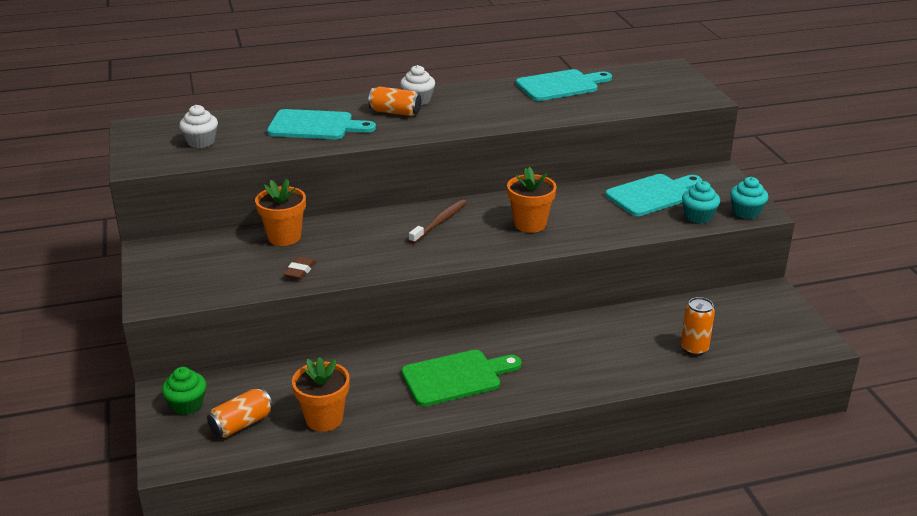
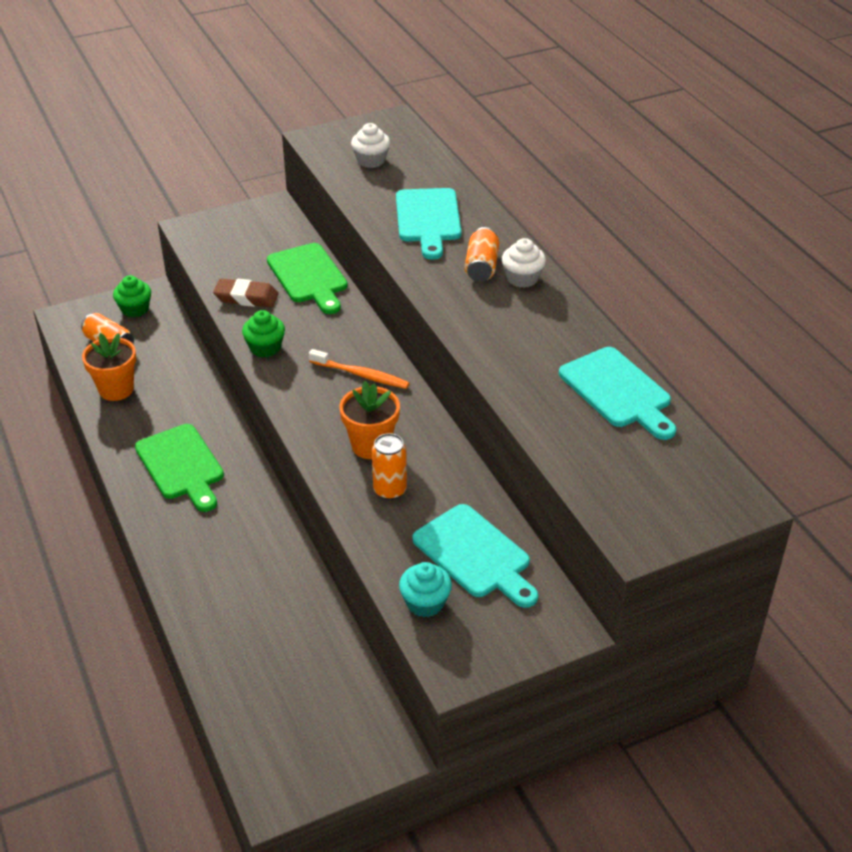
camera: 80 degrees right, 10 degrees up
(284, 237) = (309, 276): orange flower pot -> green cutting board
(300, 271) = (246, 297): brown eraser -> brown eraser, size x1.51
(383, 265) = (265, 348): none -> green cupcake
(440, 222) = (361, 375): brown toothbrush -> orange toothbrush
(694, 348) = (249, 661): orange can -> orange can (390, 490)
(746, 212) = (450, 656): turquoise cupcake -> none

